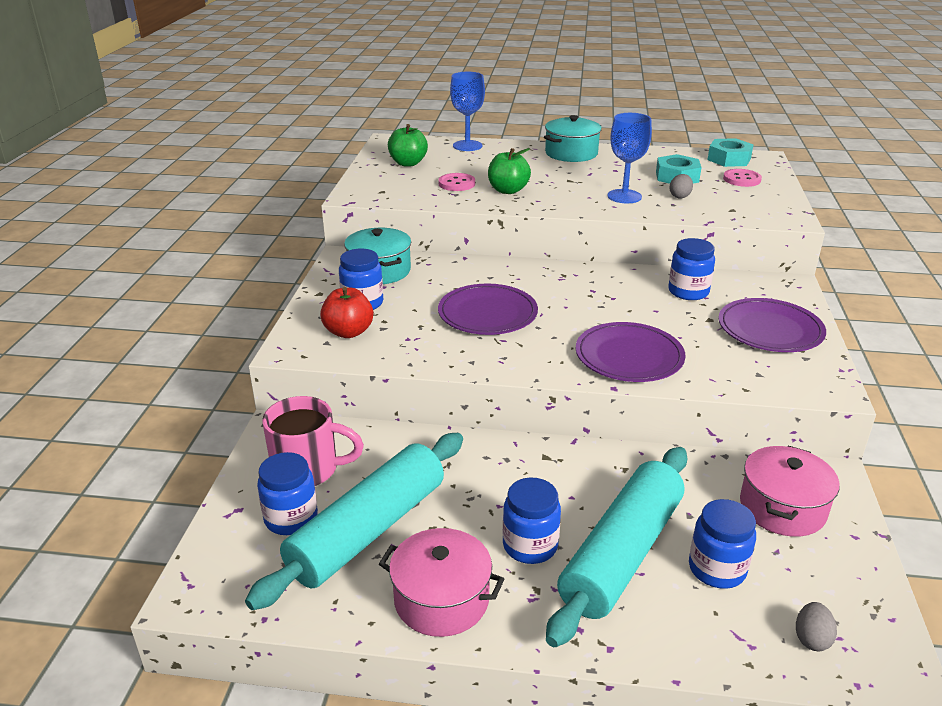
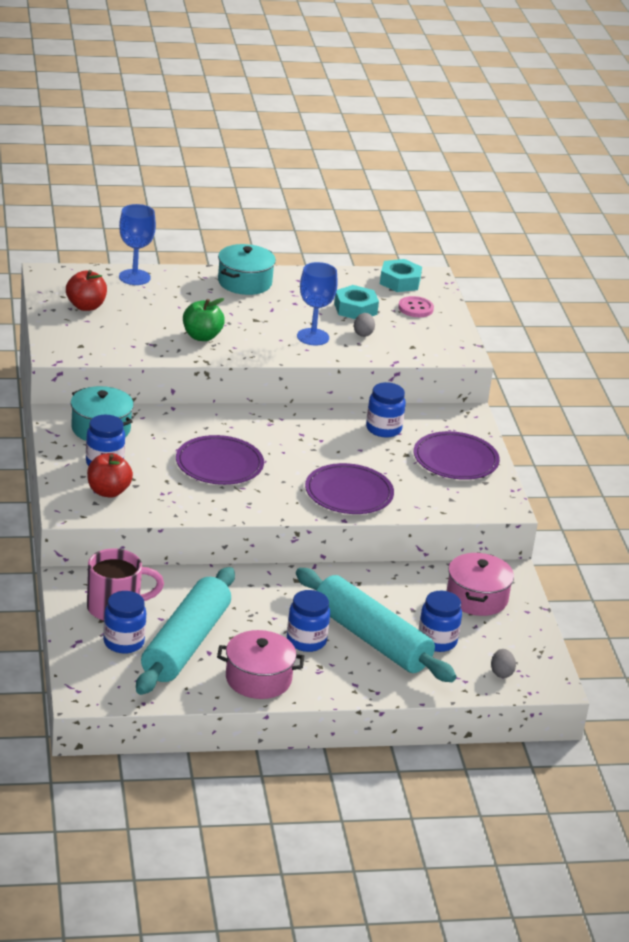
camera: 20 degrees left, 0 degrees up
(408, 163) = (86, 306): green apple -> red apple
(456, 184) = (148, 331): pink button -> none
(621, 554) = (371, 639): turquoise rolling pin -> turquoise rolling pin turned 60 degrees counterclockwise

